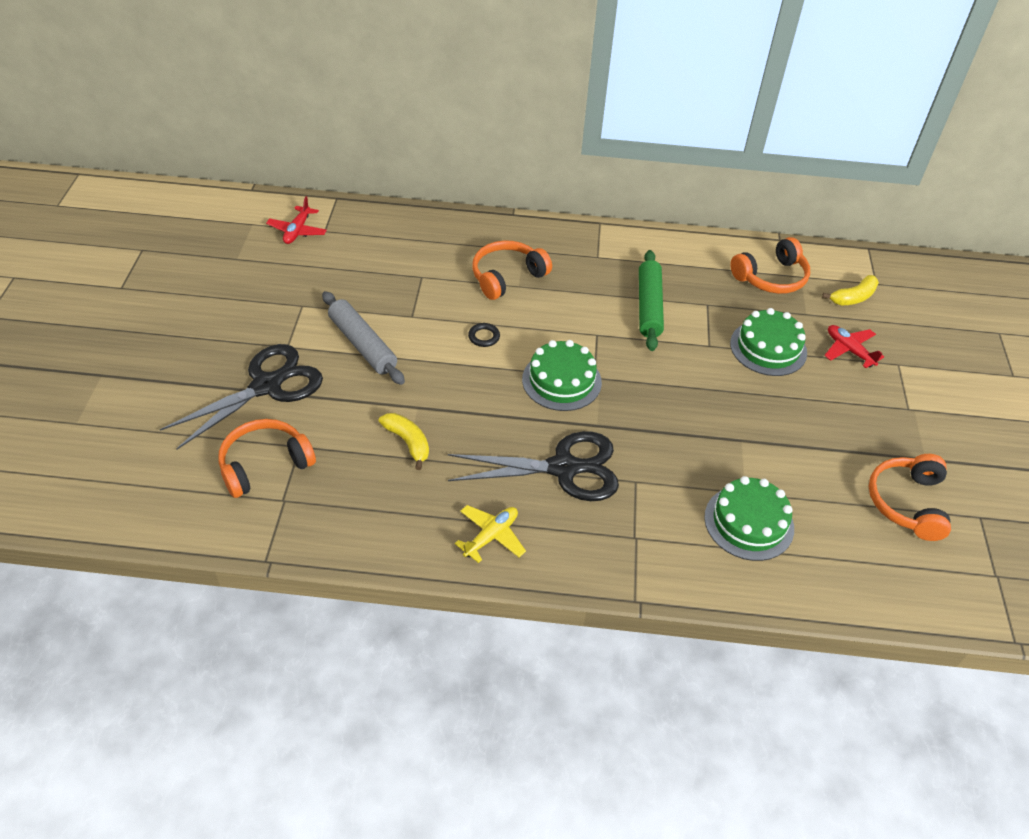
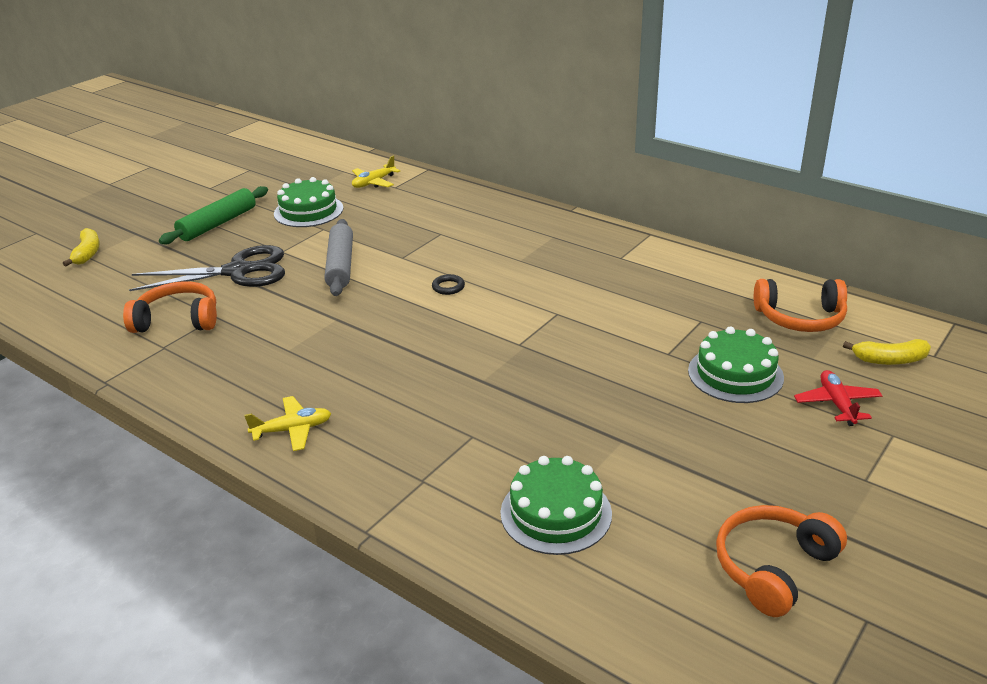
camera: 35 degrees right, 15 degrees down
(297, 231) = (374, 182): red plane -> yellow plane
(408, 442) = (301, 340): yellow banana -> yellow banana (87, 253)
(507, 277) = (516, 251): orange headphones -> none
(561, 381) = (484, 337): green cake -> green cake (308, 211)
(563, 468) = (413, 402): black scissors -> none
(648, 306) = (634, 306): green rolling pin -> green rolling pin (218, 224)

